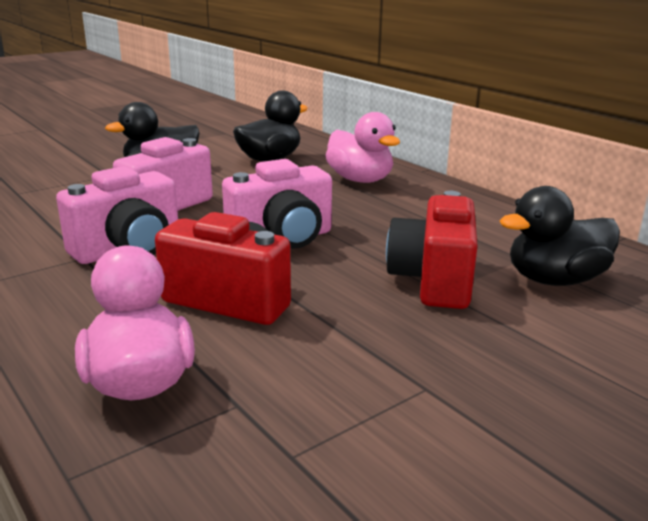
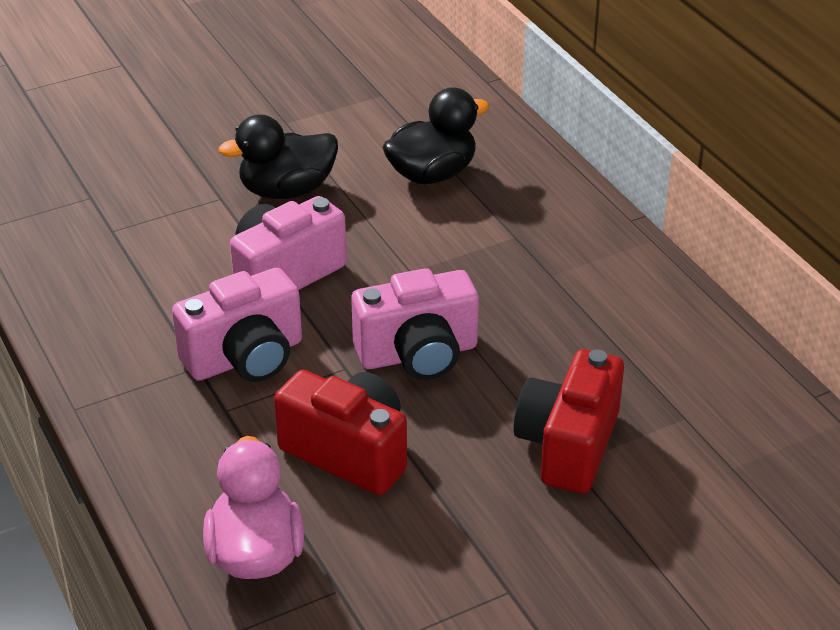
camera: 10 degrees right, 15 degrees up
(360, 180) = (542, 236): pink duck -> none
(555, 280) = (703, 458): black duck -> none

